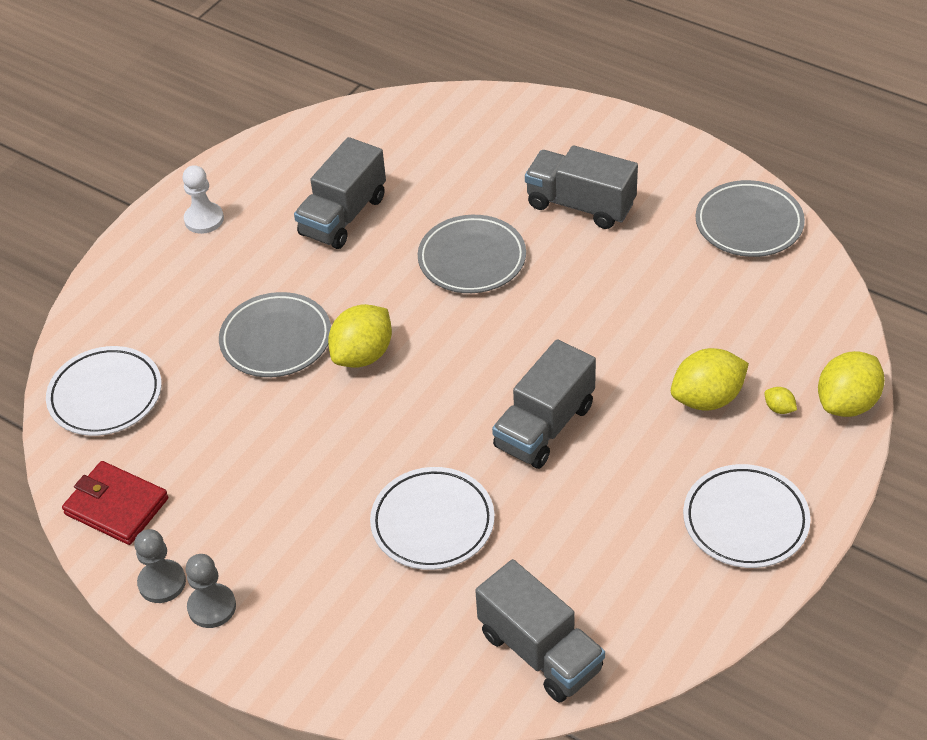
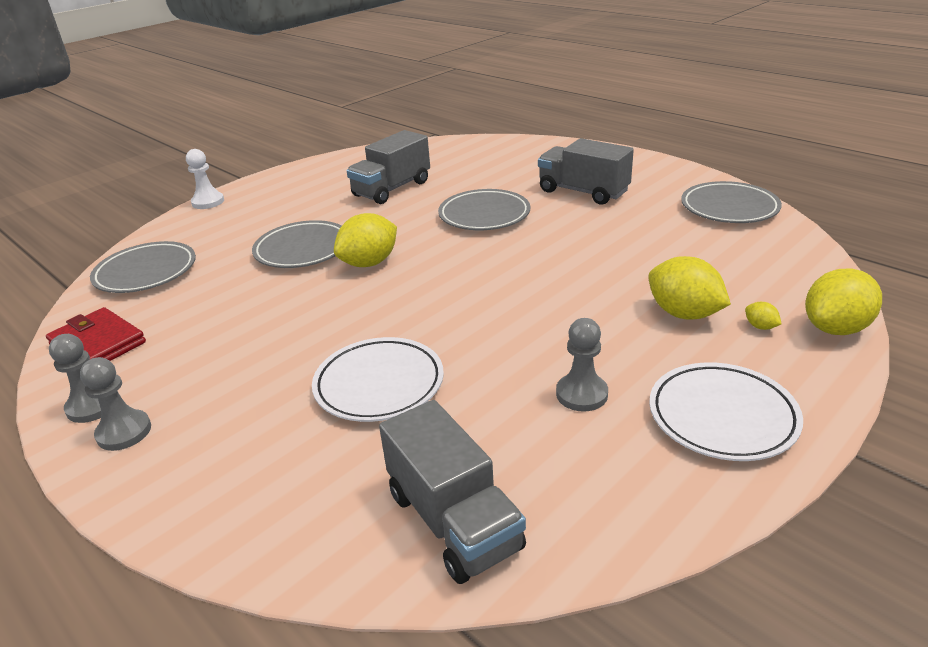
camera: 10 degrees right, 15 degrees down
(105, 395) = (146, 272): white plate -> grey plate
(204, 219) = (288, 186): white pawn -> white pawn (208, 202)
(544, 426) = (516, 321): grey truck -> none
(622, 511) = (581, 394): none -> grey pawn
(707, 398) = (683, 314): yellow lemon -> yellow lemon turned 60 degrees clockwise

